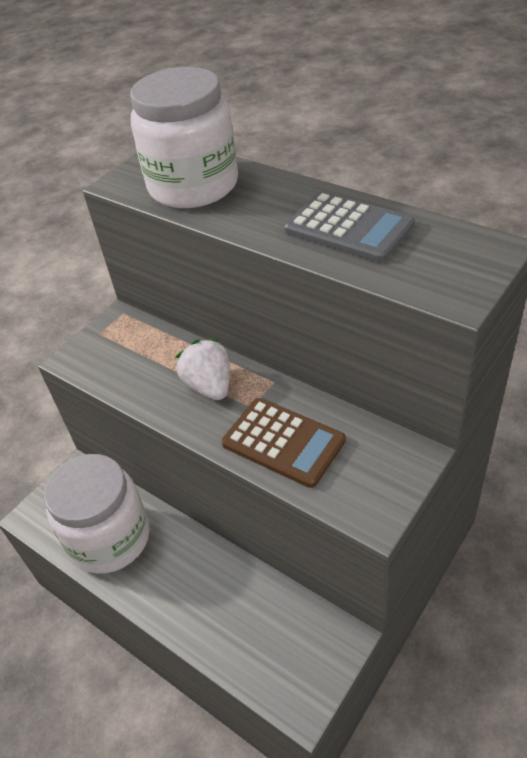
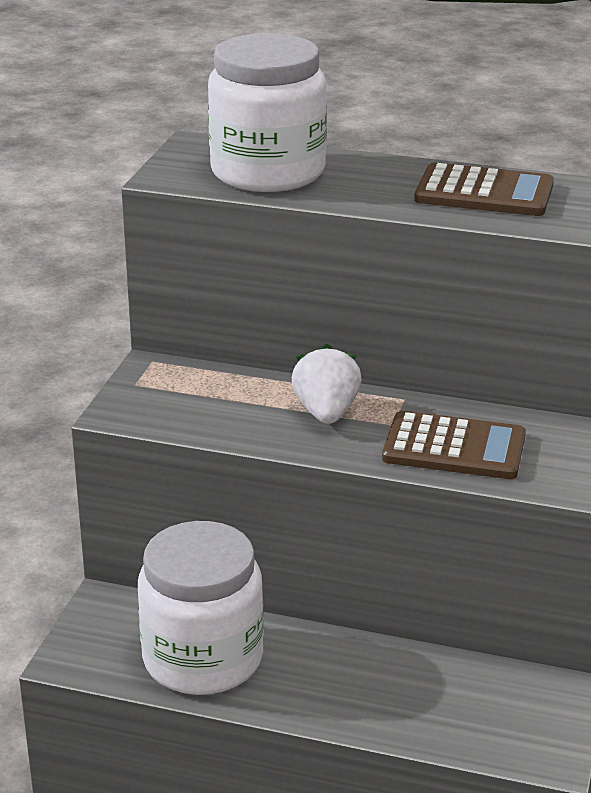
camera: 25 degrees left, 15 degrees down
(209, 386) = (326, 413): white strawberry -> white strawberry turned 45 degrees clockwise
(348, 228) = (484, 192): grey calculator -> brown calculator

